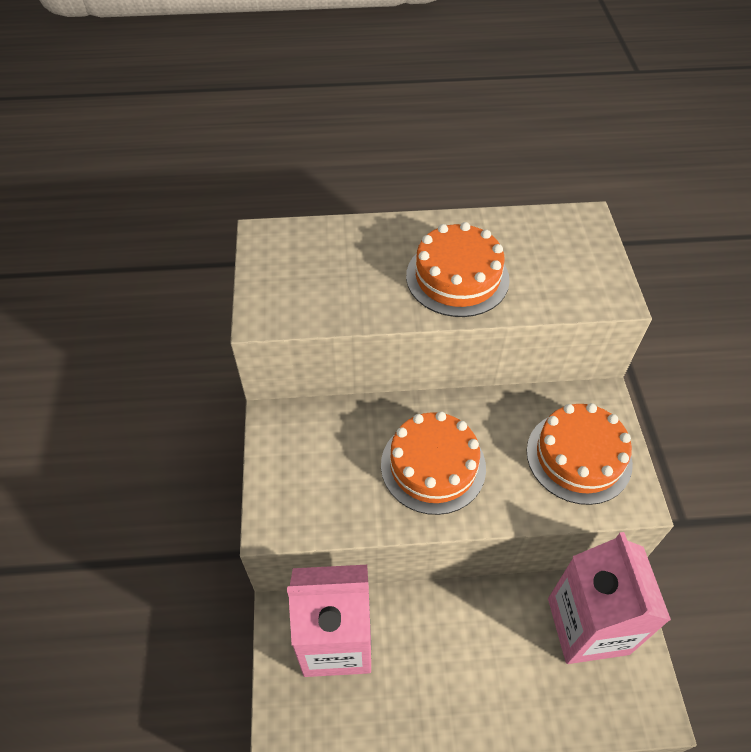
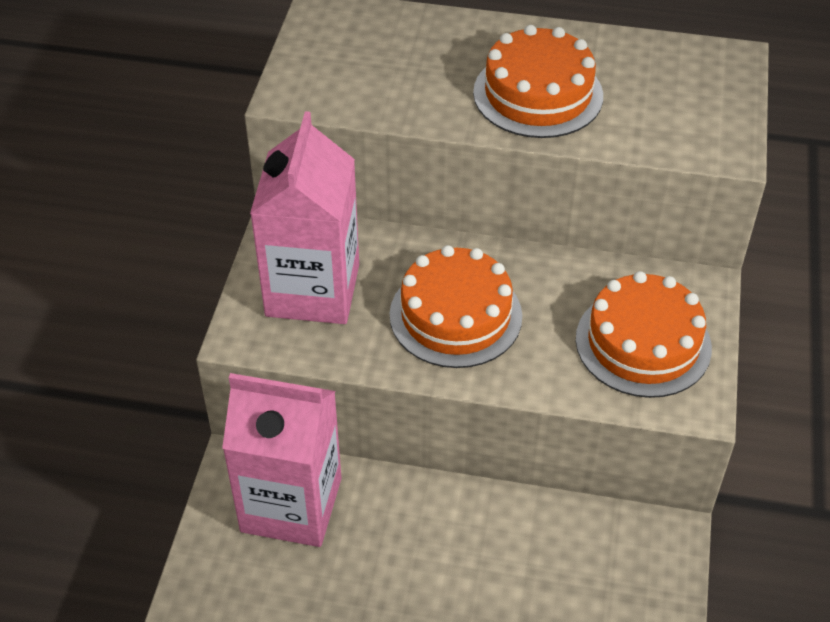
camera: 15 degrees right, 5 degrees down
(587, 626) = (610, 562): pink carton -> pink carton (312, 290)

